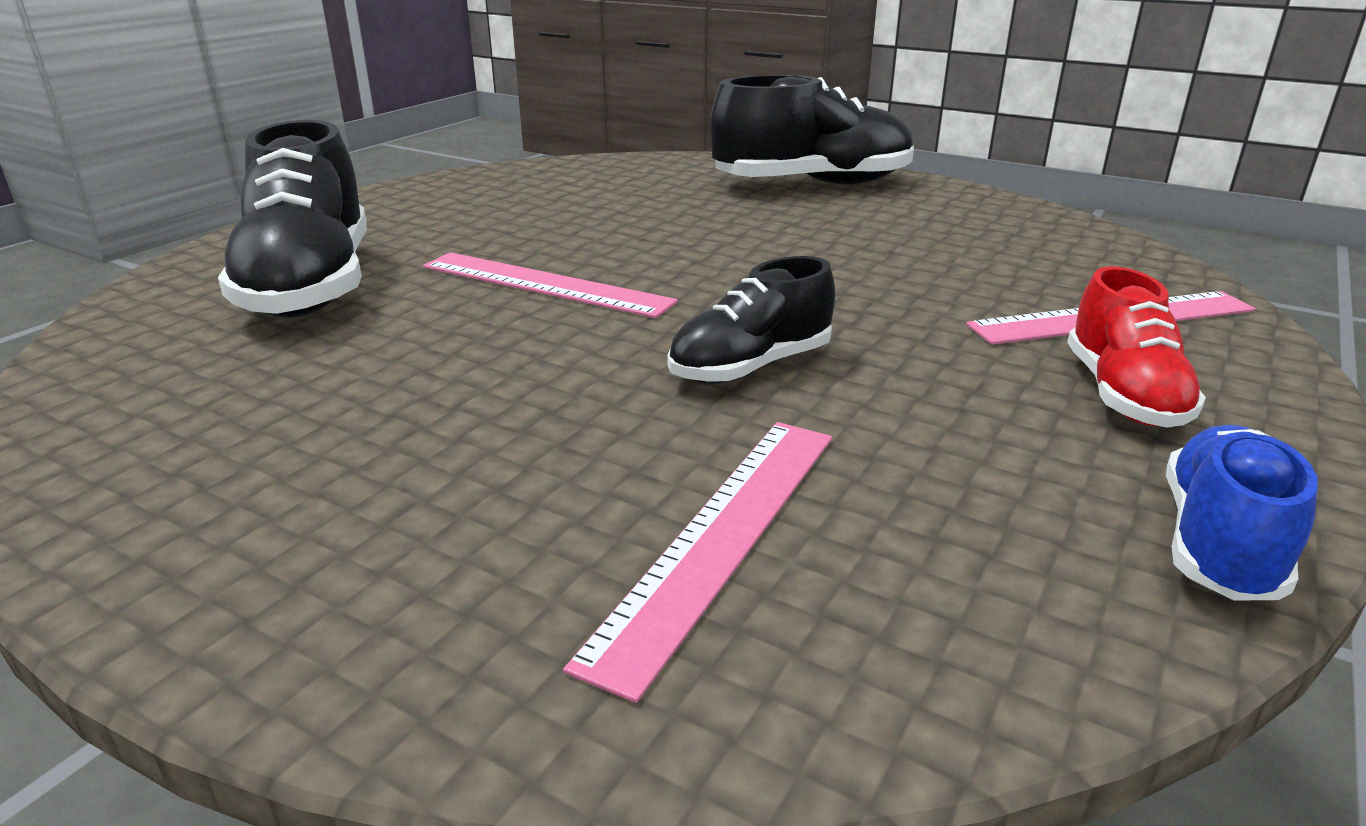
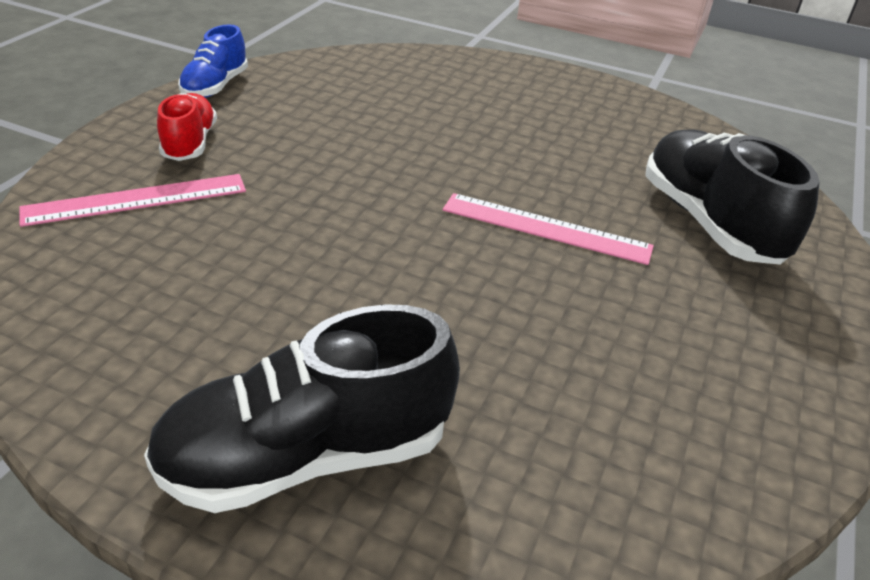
camera: 170 degrees right, 10 degrees up
(720, 536) = (398, 89): pink ruler -> none
(750, 367) = (389, 158): black shoe -> none

